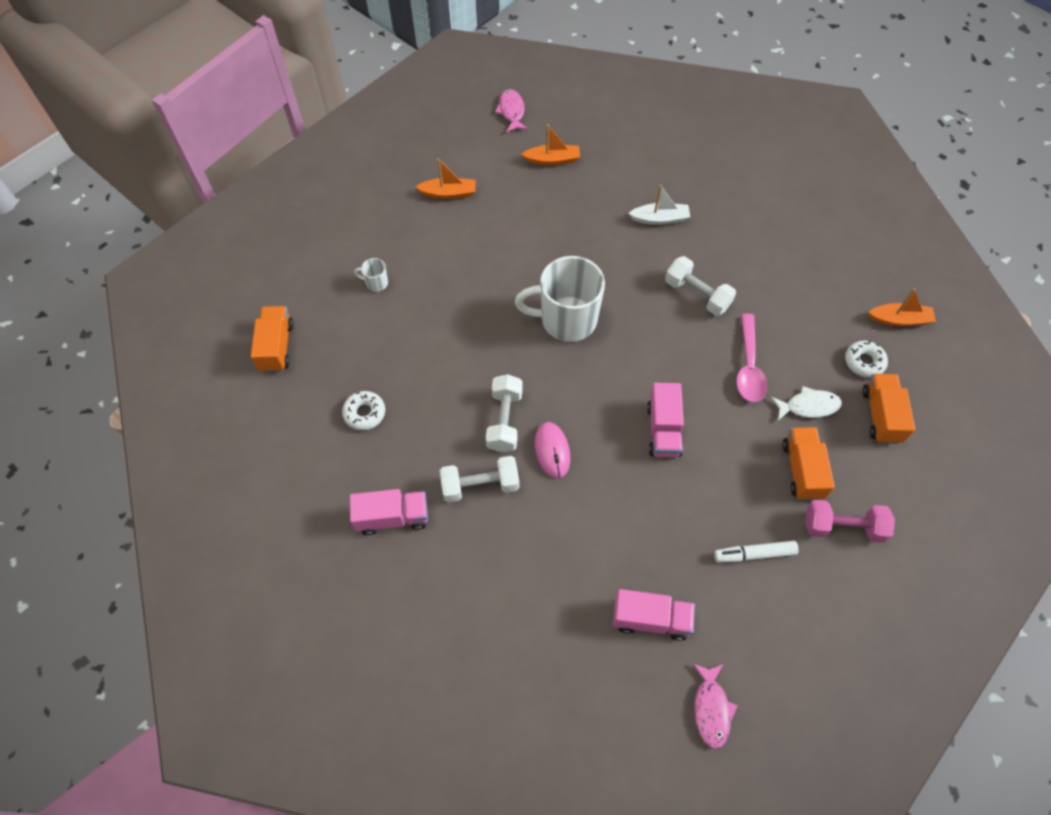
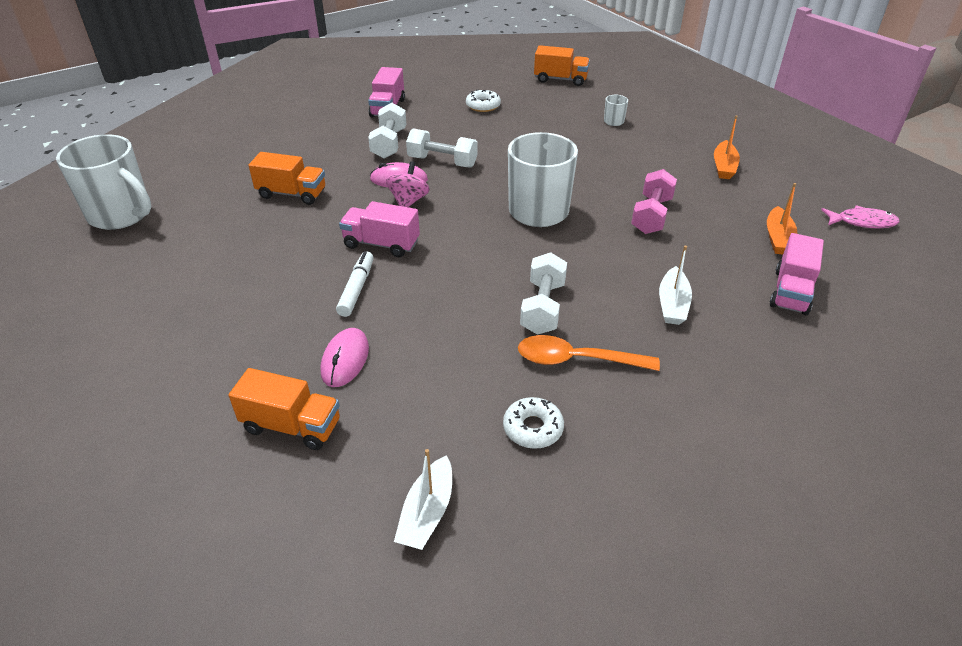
camera: 105 degrees right, 20 degrees down
(588, 429) = (408, 201): none -> pink spinning top
(650, 619) = (215, 201): pink truck -> pink truck (791, 292)
(697, 295) = (543, 307): white dumbbell -> white dumbbell turned 45 degrees counterclockwise
(711, 709) = (121, 215): pink fish -> white mug
(742, 267) = (576, 360): none -> orange spoon
(749, 366) = (424, 324): pink spoon -> none
(754, 554) = (217, 270): white marker -> white marker (357, 289)
(802, 470) = (273, 329): orange truck -> orange truck (292, 194)
(808, 406) = (345, 360): white fish -> pink mouse
(843, 527) = (190, 340): pink dumbbell -> pink dumbbell (651, 215)
(864, 362) = (377, 438): white donut -> white donut (533, 428)
(899, 319) = (427, 513): orange boat -> white boat

